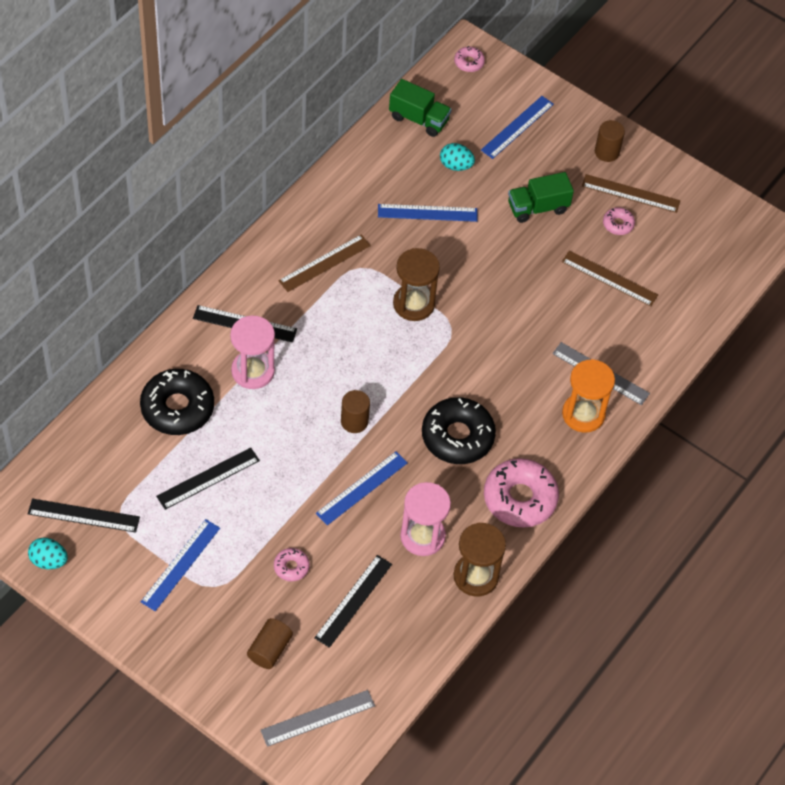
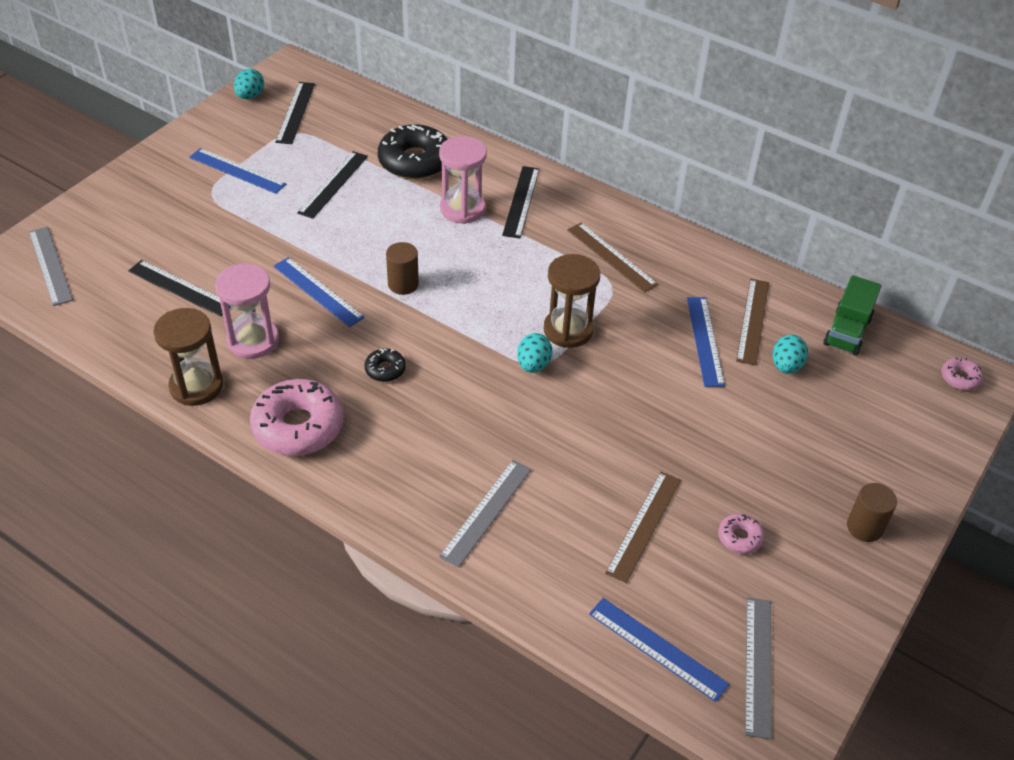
camera: 90 degrees right, 10 degrees down
(208, 478) = (333, 184): black ruler -> black ruler turned 60 degrees clockwise
(269, 649) = (134, 230): brown cylinder -> none
(291, 567) = (226, 242): pink donut -> none
(453, 332) = (533, 365): none -> turquoise egg
(457, 436) = (385, 369): black donut -> black donut, size x0.47
(517, 127) = (871, 427): blue ruler -> blue ruler (657, 649)
(538, 208) = (743, 448): green truck -> none
(583, 414) = (421, 492): orange hourglass -> none
(630, 194) = (798, 554): brown ruler -> brown ruler (752, 321)
(716, 232) = (757, 665): none -> grey ruler

